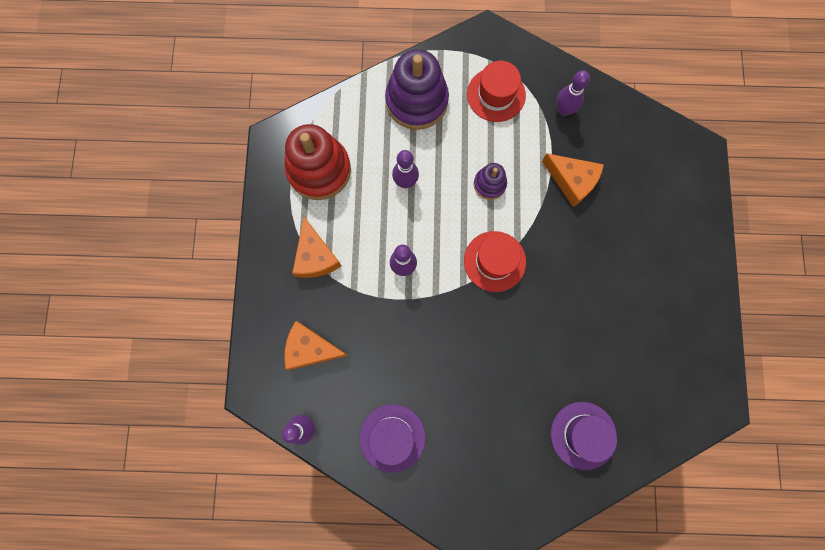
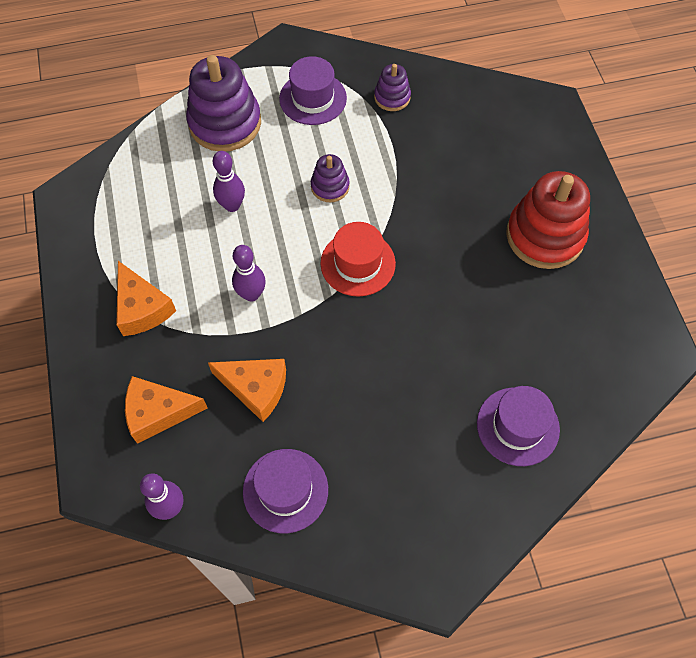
camera: 15 degrees left, 15 degrees down
(319, 170) = (126, 216): red stacking toy -> red stacking toy (545, 236)
(496, 95) = (313, 98): red hat -> purple hat
(564, 110) = (392, 97): purple bowling pin -> purple stacking toy
(572, 181) = (422, 163): orange cheese -> orange cheese (255, 388)

